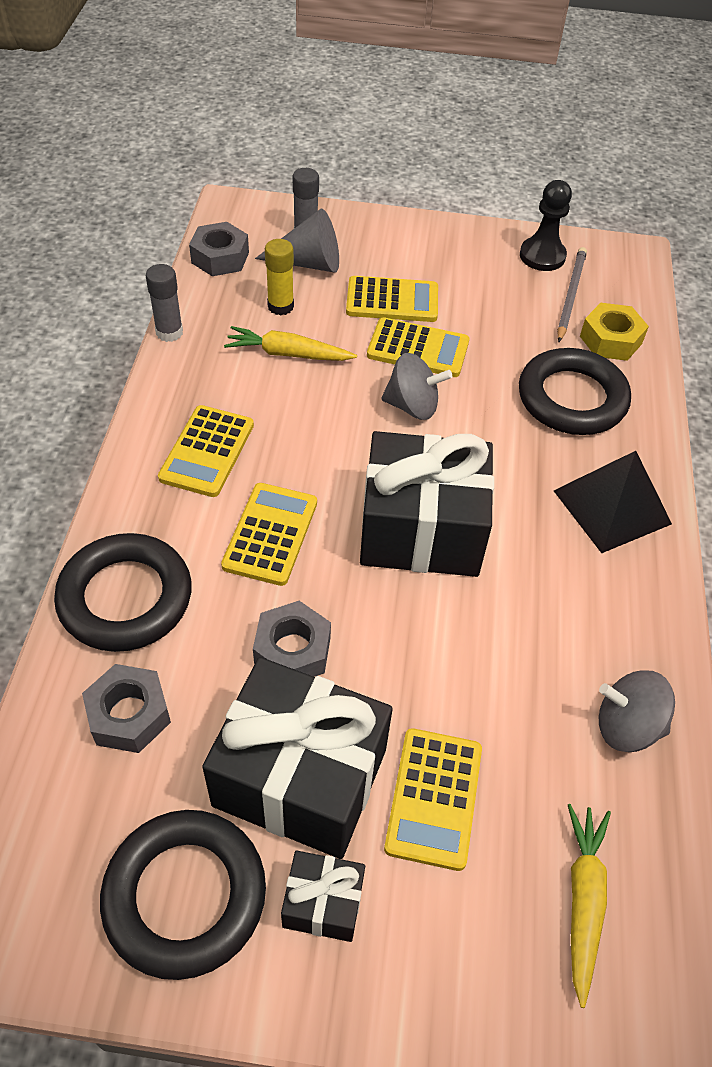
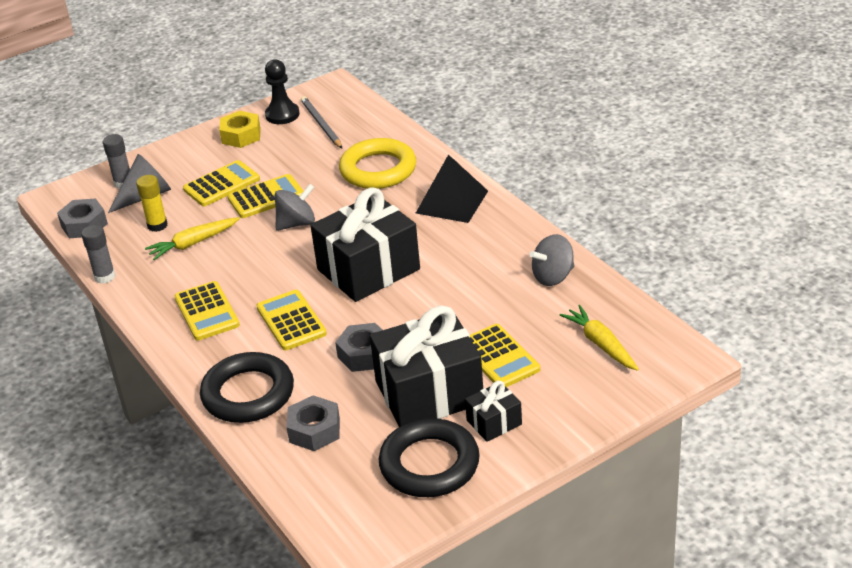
camera: 35 degrees left, 15 degrees down
(572, 398) = (378, 170): black ring -> yellow ring
(610, 340) = (367, 132): yellow nut -> yellow nut (241, 136)

